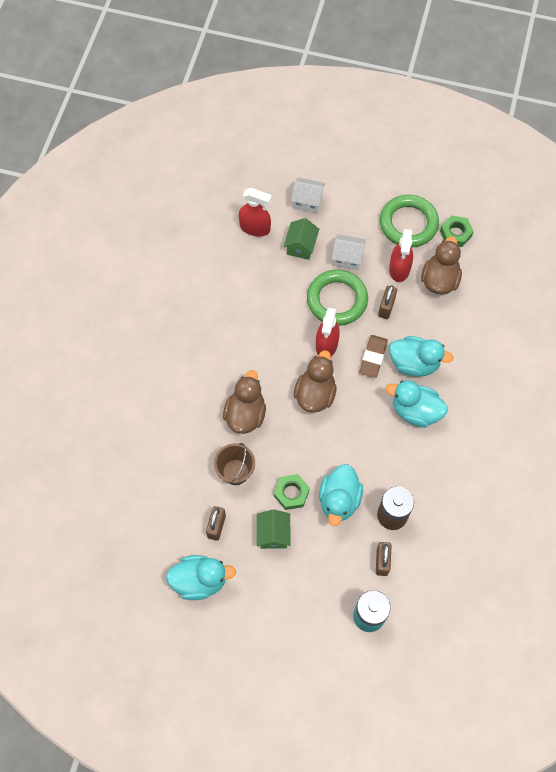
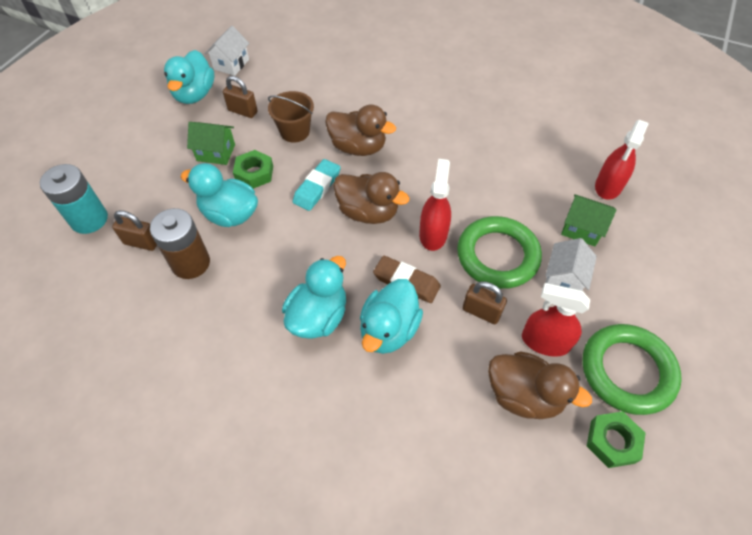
camera: 100 degrees right, 10 degrees down
(297, 438) = (317, 187): none -> turquoise eraser
(307, 201) = (655, 247): white house -> white house (231, 64)
(326, 345) = (433, 234): red spray bottle -> red spray bottle turned 75 degrees clockwise

